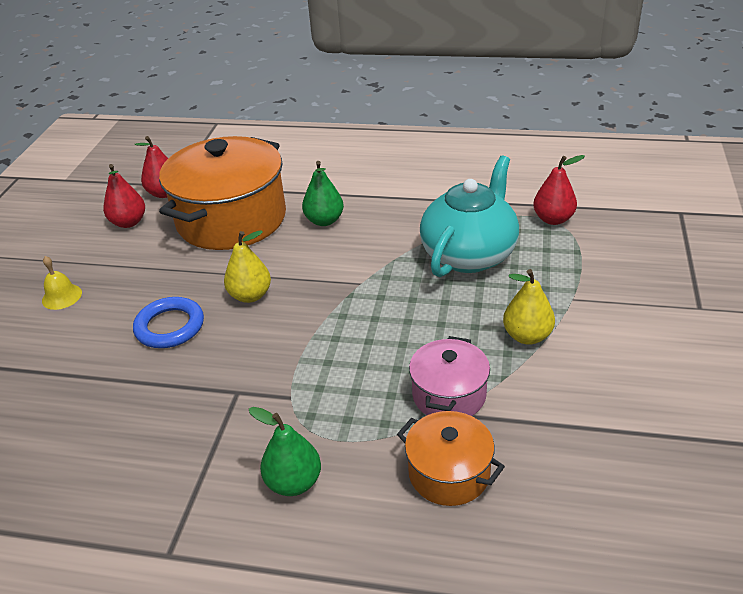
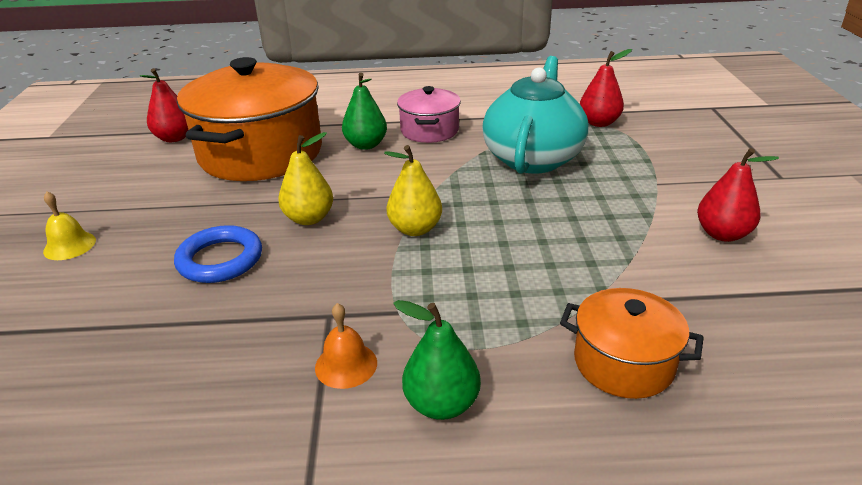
camera: 15 degrees left, 5 degrees down
(129, 222) = (138, 167): red pear -> red pear (722, 234)
(235, 437) = (346, 365): none -> orange bell
(449, 395) = (580, 284): pink pot -> pink pot (429, 130)
(527, 336) = (631, 220): yellow pear -> yellow pear (415, 229)

